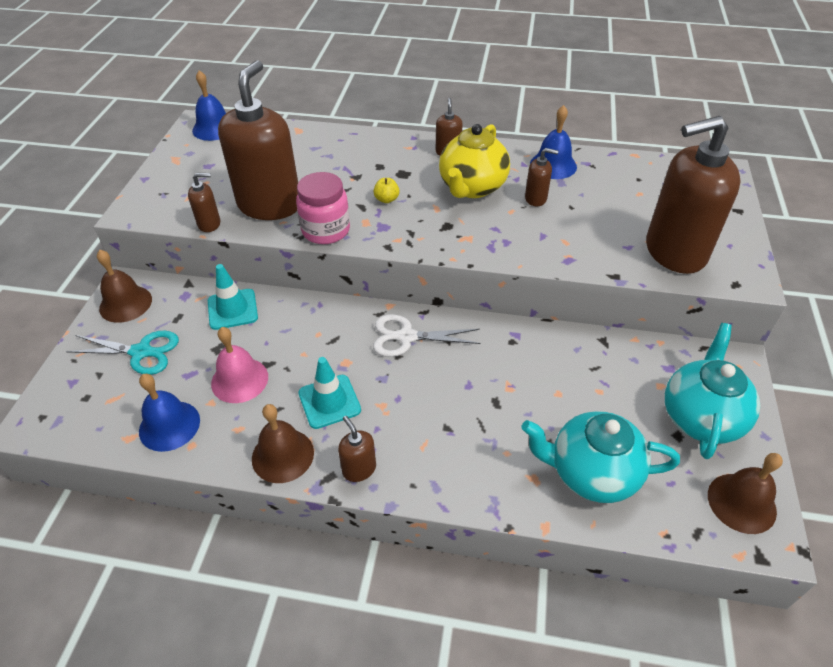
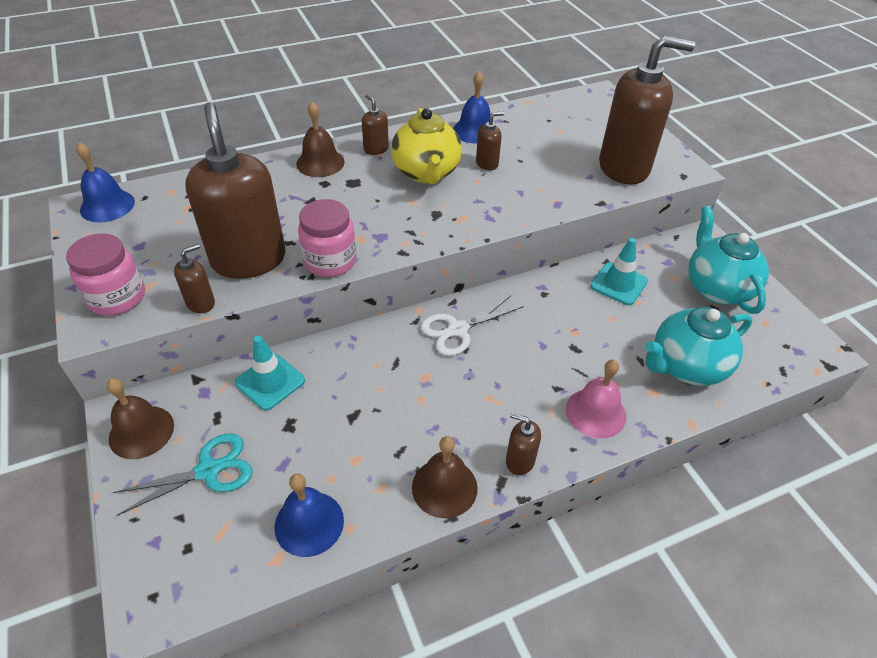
camera: 35 degrees left, 0 degrees up
(163, 197) = (117, 298): none -> pink jar
(239, 380) = (340, 443): pink bell -> pink bell (595, 412)
(329, 401) = (442, 418): turquoise traffic cone -> turquoise traffic cone (618, 284)
(386, 199) = (360, 211): yellow apple -> none
(674, 252) = (624, 168): brown soap dispenser -> brown soap dispenser turned 135 degrees counterclockwise
(741, 503) = (789, 335): brown bell -> brown bell (320, 163)

